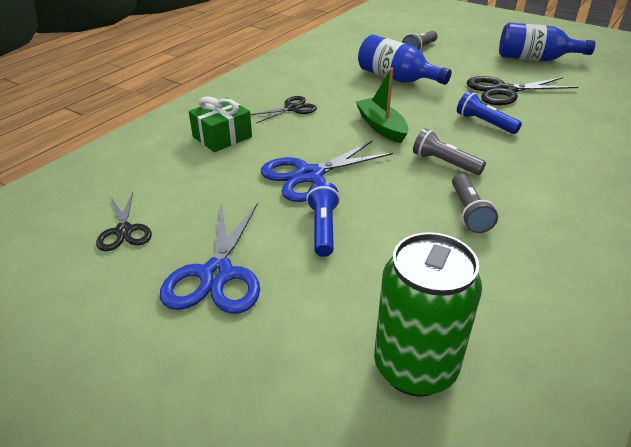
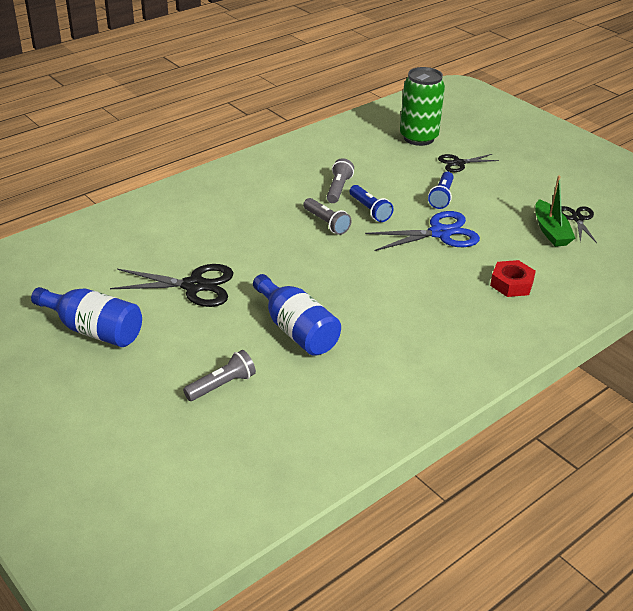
camera: 165 degrees left, 0 degrees up
(216, 274) = (512, 185): blue scissors -> none
(222, 137) = (511, 284): green gift -> red nut
(292, 108) = (436, 306): black scissors -> black scissors (458, 163)
(381, 127) = (356, 266): green boat -> green boat (551, 231)
(484, 123) = (257, 252): blue flashlight -> blue flashlight (369, 210)

